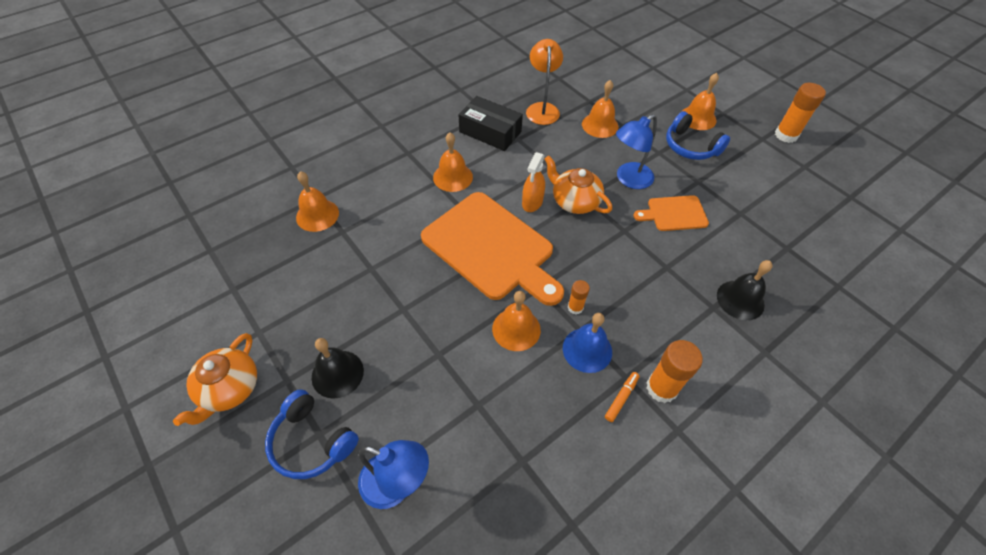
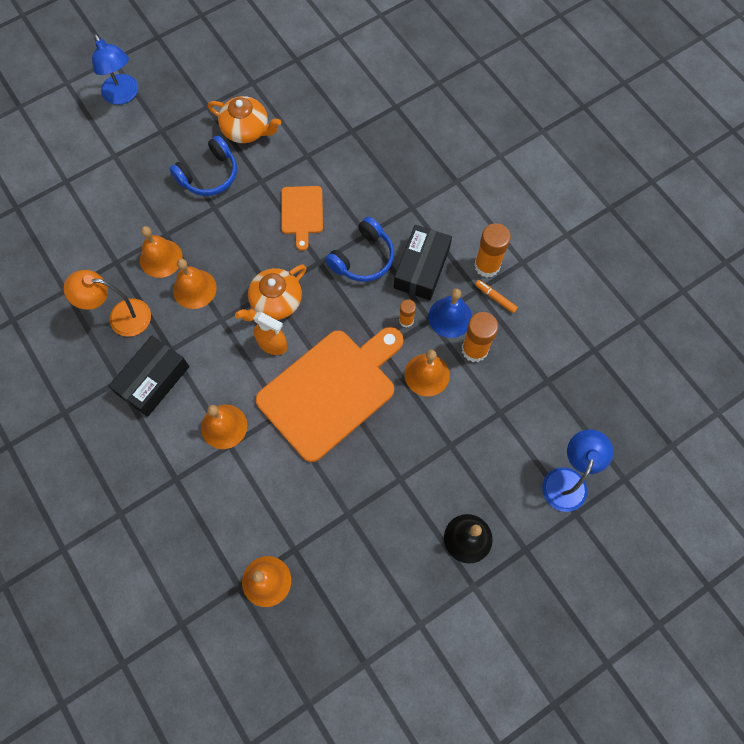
camera: 85 degrees left, 15 degrees up
(229, 389) = (481, 642): orange teapot -> orange teapot (247, 130)
(312, 441) = (532, 555): blue headphones -> blue headphones (363, 258)
(629, 179) = (250, 244): blue lamp -> blue lamp (123, 95)
(640, 319) = (421, 268): none -> black box
(698, 118) = (165, 157): orange bell -> orange bell (194, 289)
(740, 300) = (405, 184): black bell -> none
(786, 135) = (205, 83): orange glue stick -> orange glue stick (474, 349)

